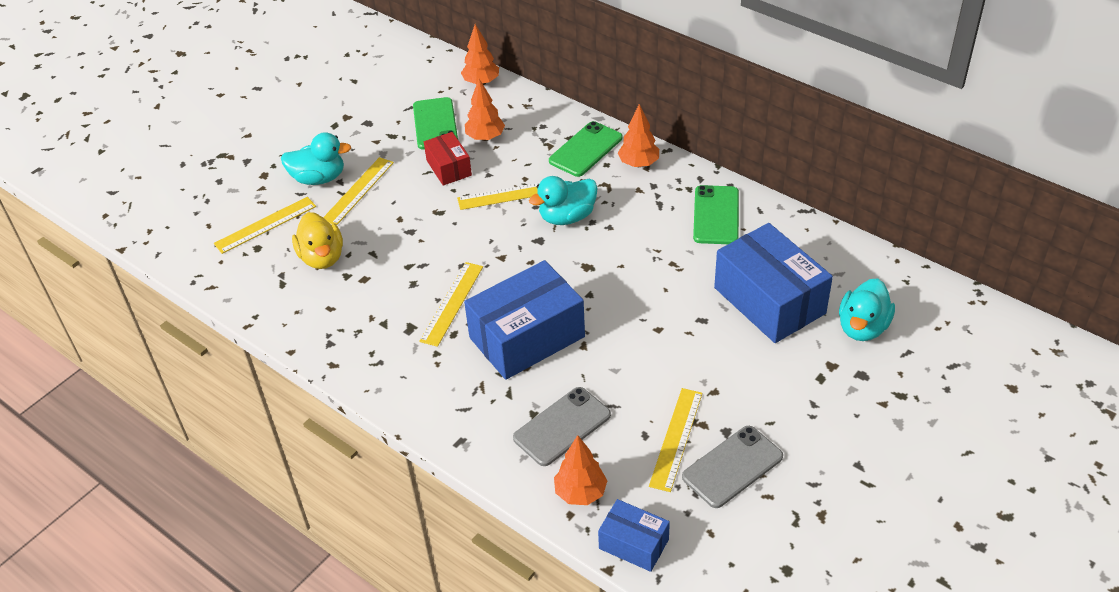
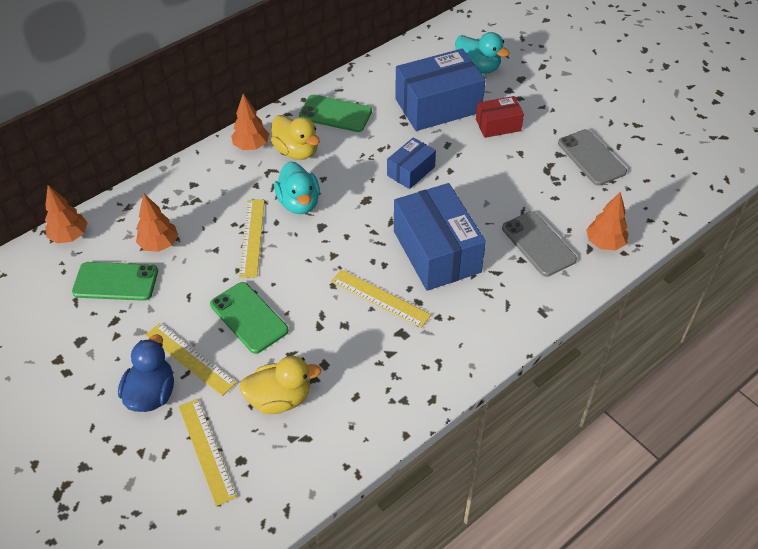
camera: 80 degrees left, 5 degrees up
(319, 178) = (152, 393): turquoise duck -> blue duck
(449, 168) = (191, 278): red box -> red box (498, 125)
(586, 149) = (215, 176): green phone -> green phone (249, 317)
(633, 544) = (653, 221): blue box -> blue box (411, 171)
(643, 198) = (297, 151): none -> yellow duck
(676, 438) = (561, 181): yellow ruler -> none

